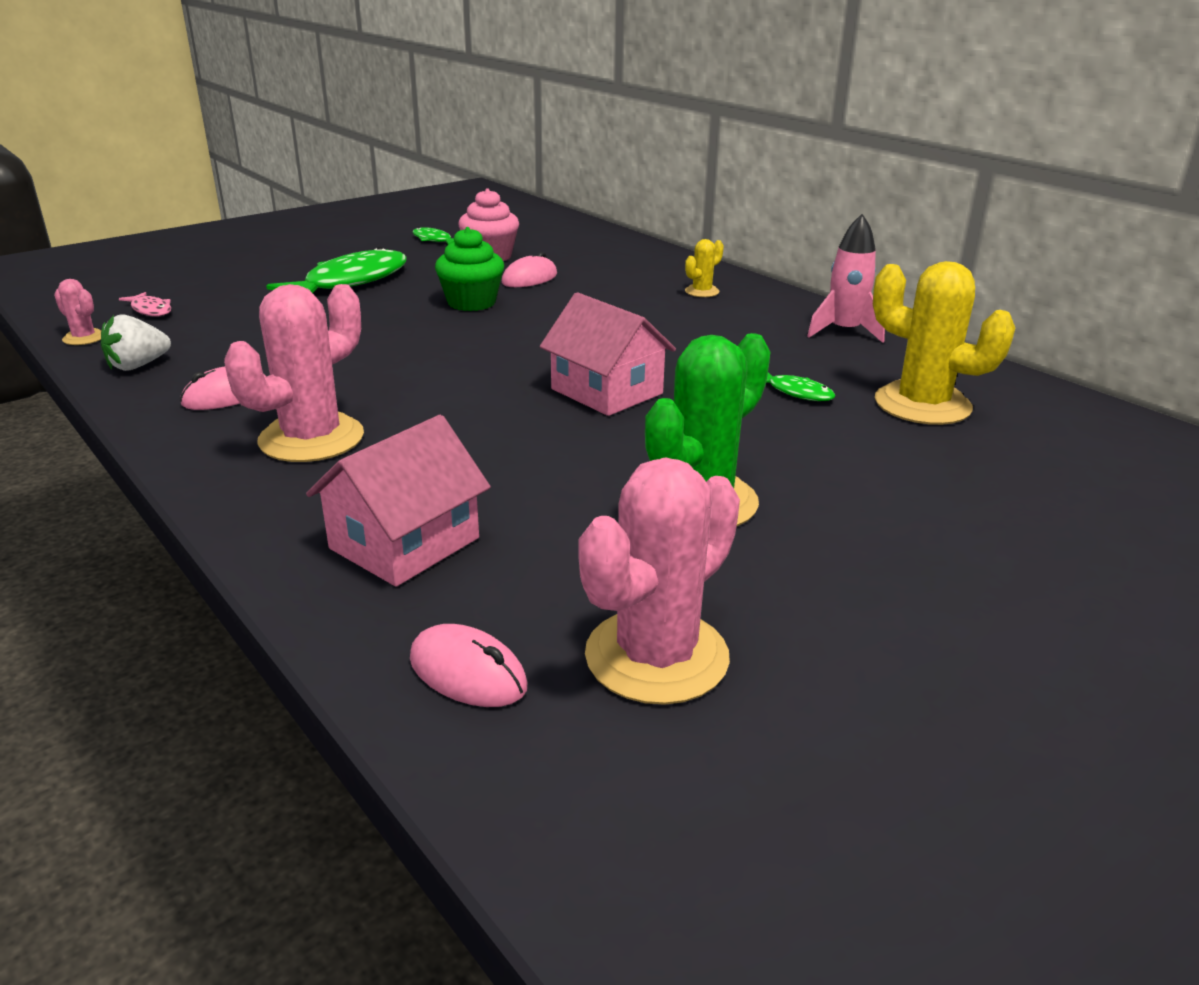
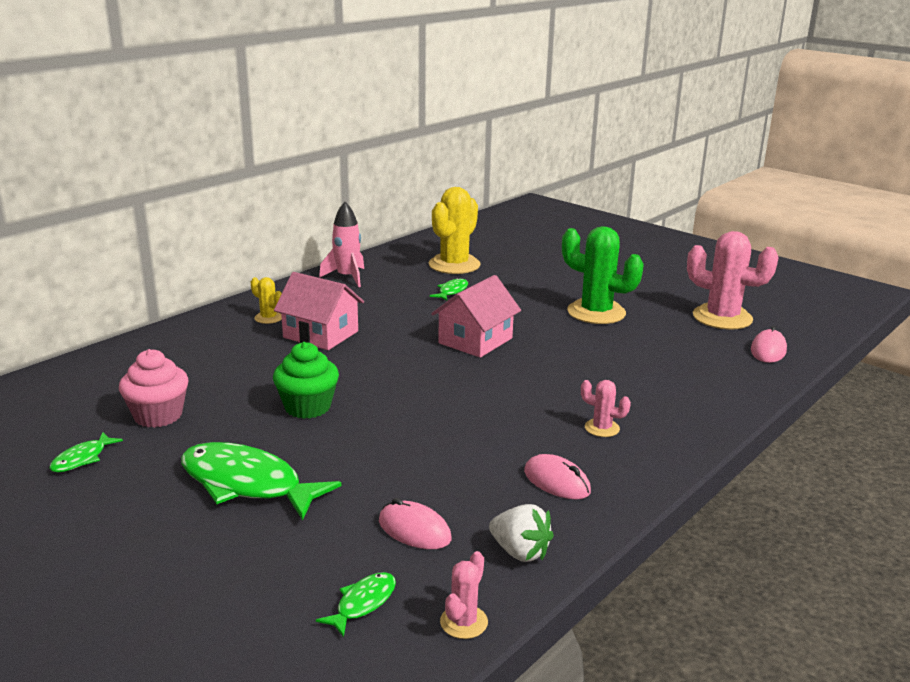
camera: 100 degrees left, 5 degrees down
(151, 310) = (363, 603): pink fish -> green fish
(311, 438) = (602, 428): pink cactus -> pink cactus, size x0.47
(405, 543) = (692, 377): pink house -> pink house (320, 334)
(529, 278) = (235, 388): pink mouse -> pink mouse (414, 530)

